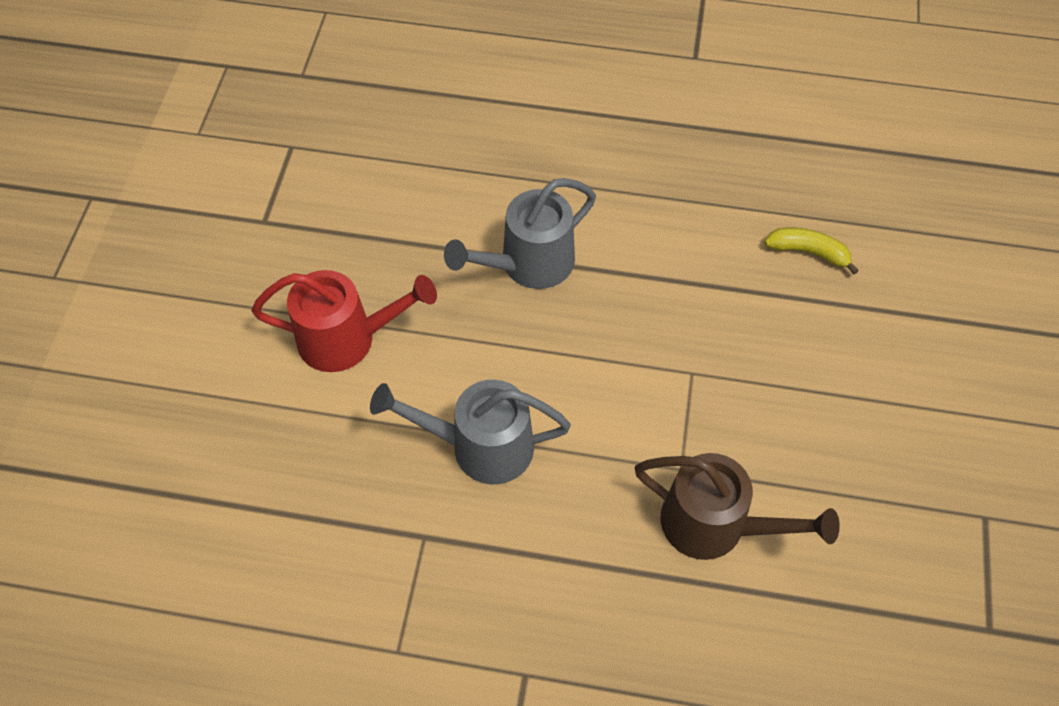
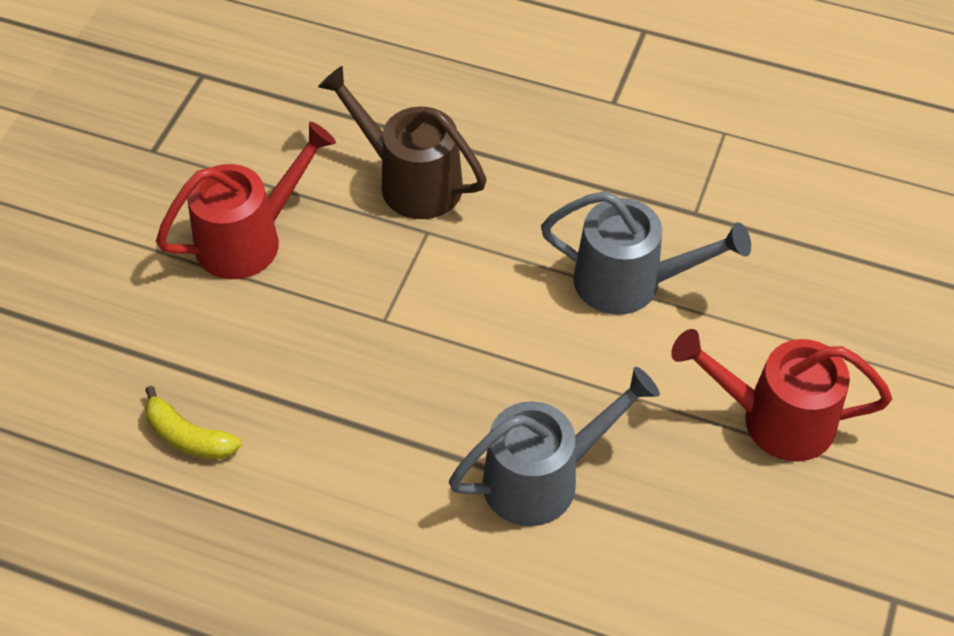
camera: 170 degrees left, 5 degrees down
(842, 433) = (250, 238): none -> red watering can

